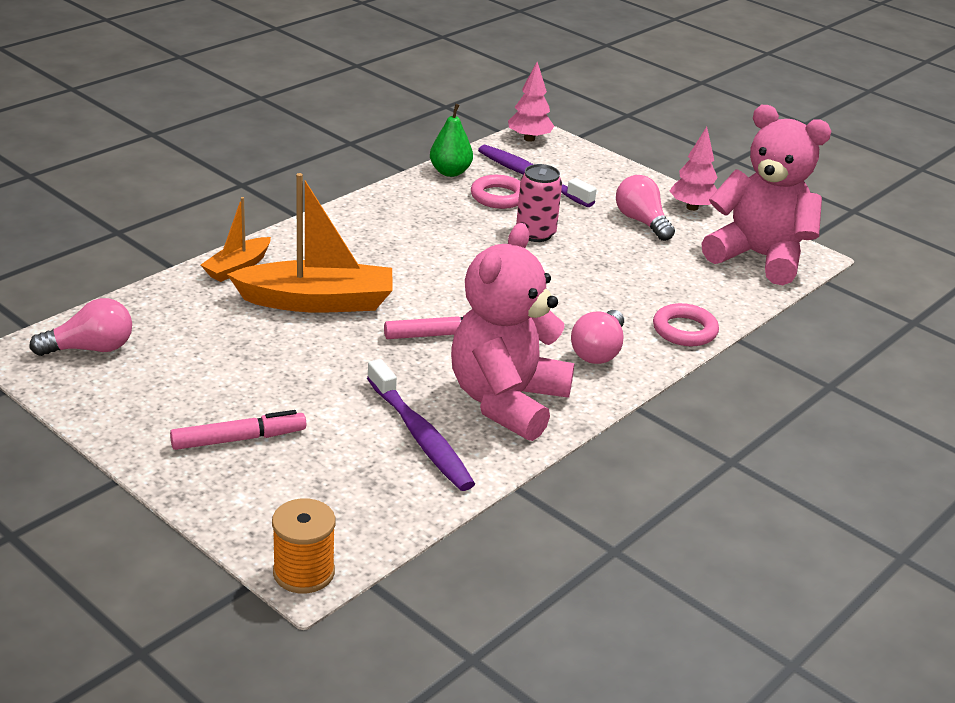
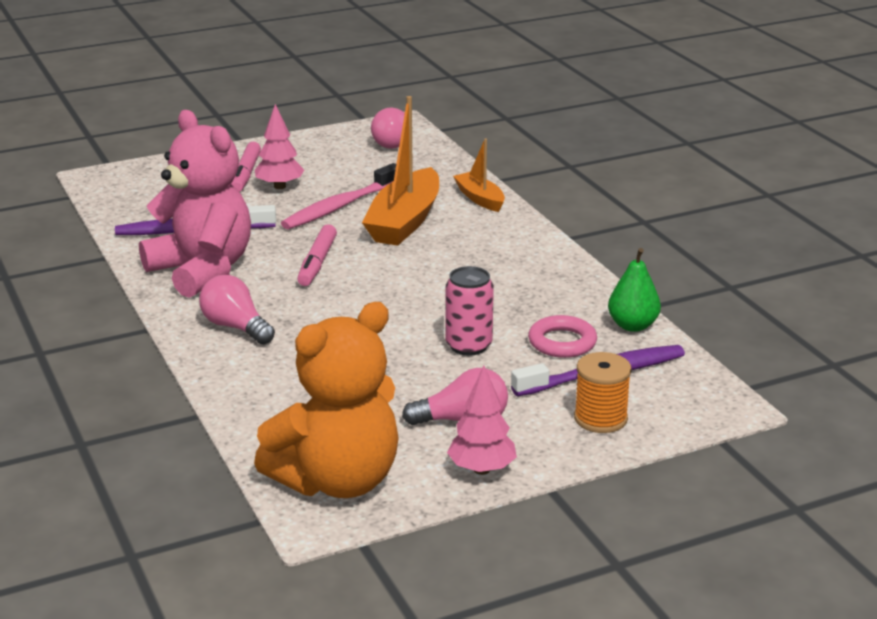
camera: 115 degrees right, 5 degrees down
(300, 348) = (341, 206): none -> pink toothbrush
(304, 572) = (98, 176): orange spool -> orange spool (600, 418)
(529, 139) = (714, 397): pink tree -> pink tree (279, 186)
(684, 330) = (232, 382): pink ring -> none
(759, 257) = (337, 481): pink teddy bear -> orange teddy bear

